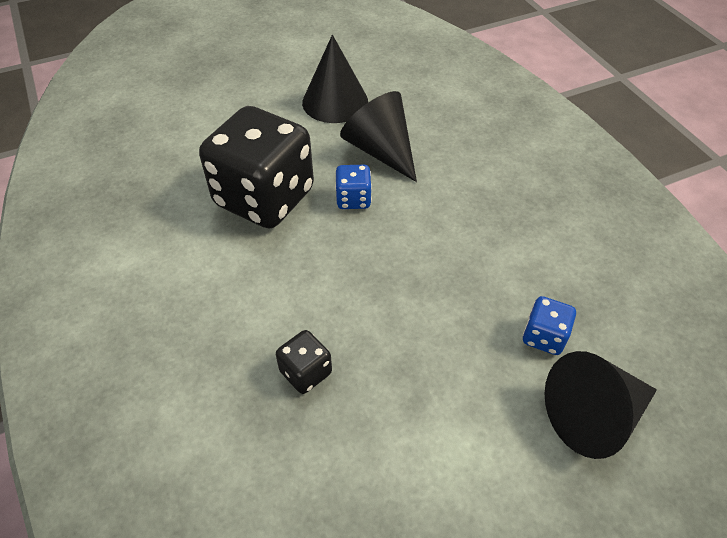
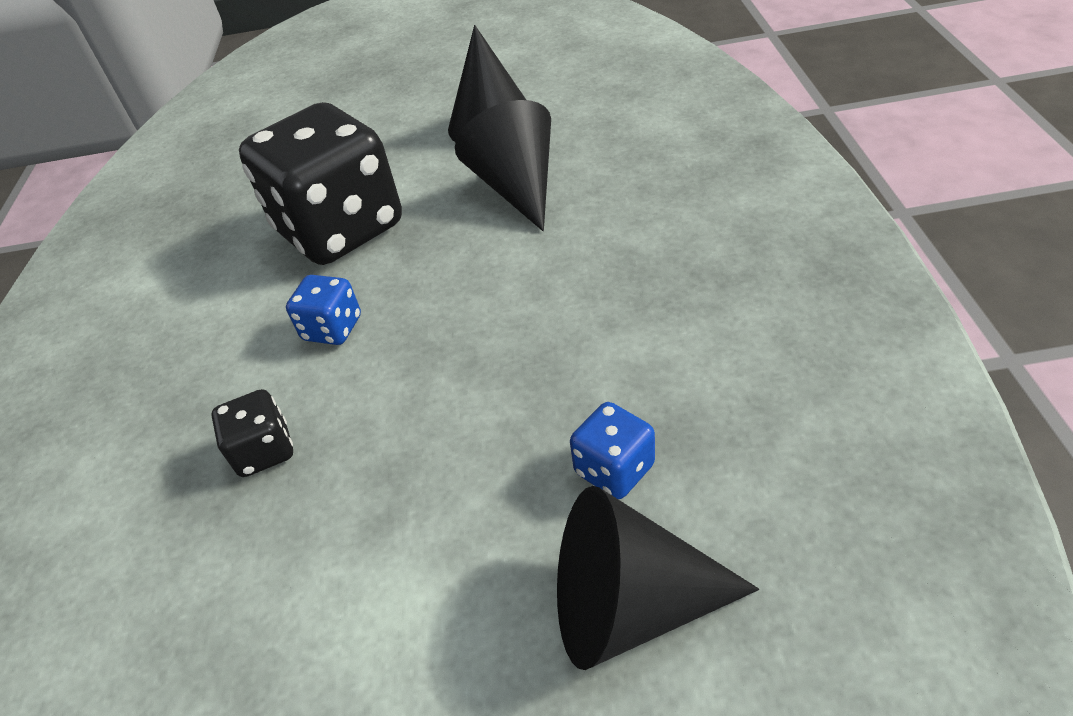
camera: 25 degrees right, 5 degrees down
(353, 199) = (448, 243): blue dice -> blue dice (332, 328)

